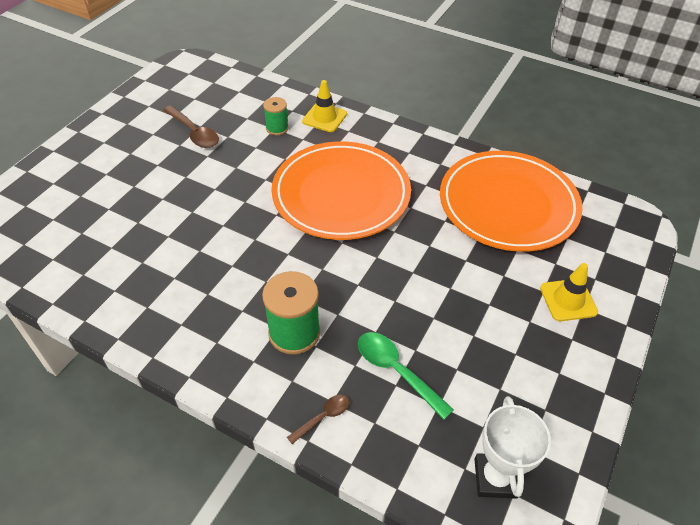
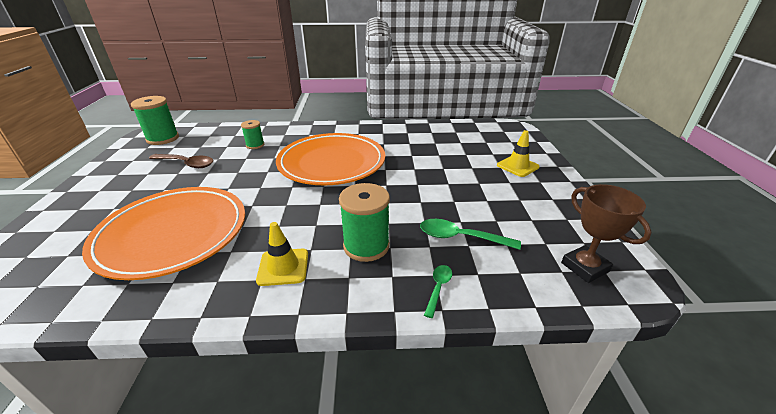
camera: 30 degrees left, 15 degrees down
(190, 79) = (163, 138): none -> green spool
(323, 417) = (438, 288): brown spoon -> green spoon
(324, 118) = (286, 132): yellow traffic cone -> yellow traffic cone (283, 267)
(495, 478) = (584, 267): white trophy -> brown trophy
(508, 205) = (440, 138): orange plate -> orange plate (173, 234)

